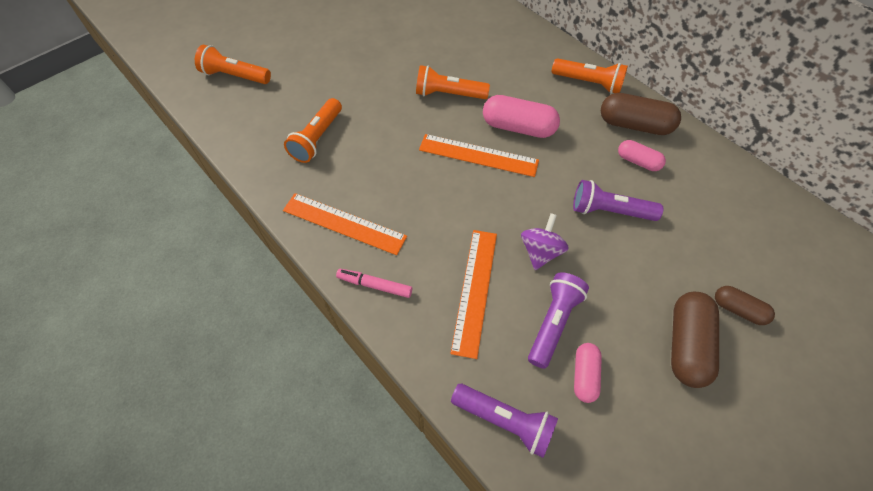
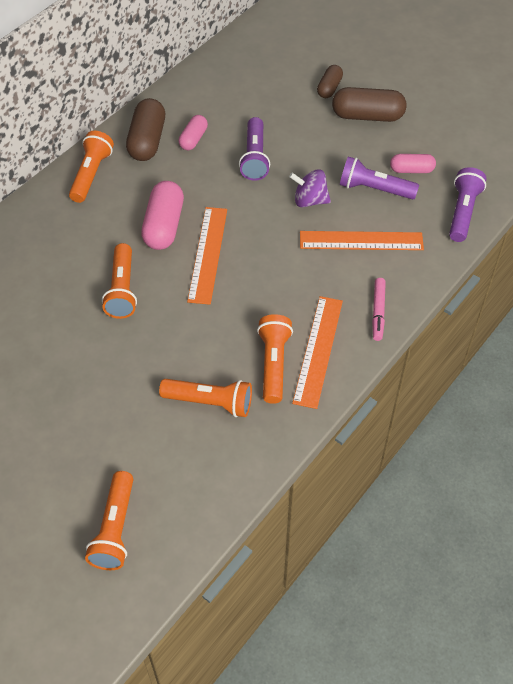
camera: 100 degrees left, 5 degrees down
(340, 187) = (273, 364): none -> orange flashlight

